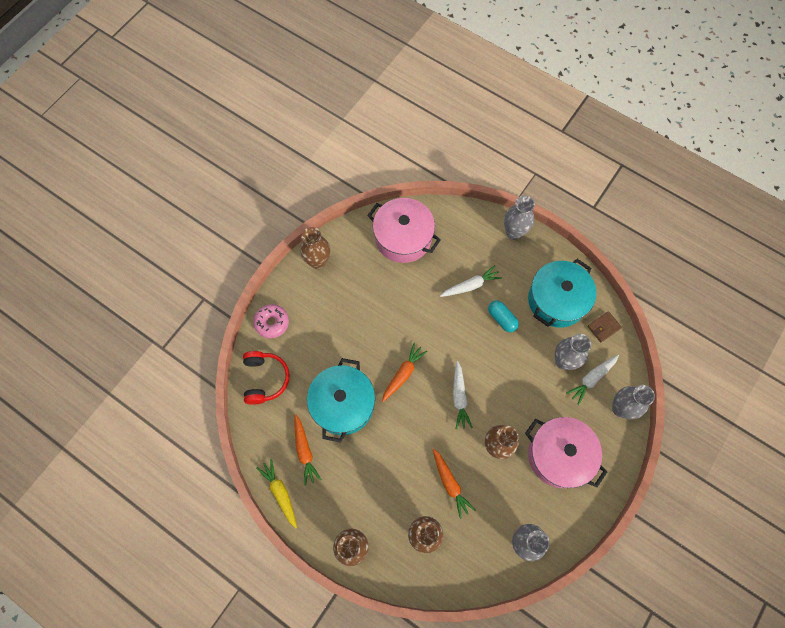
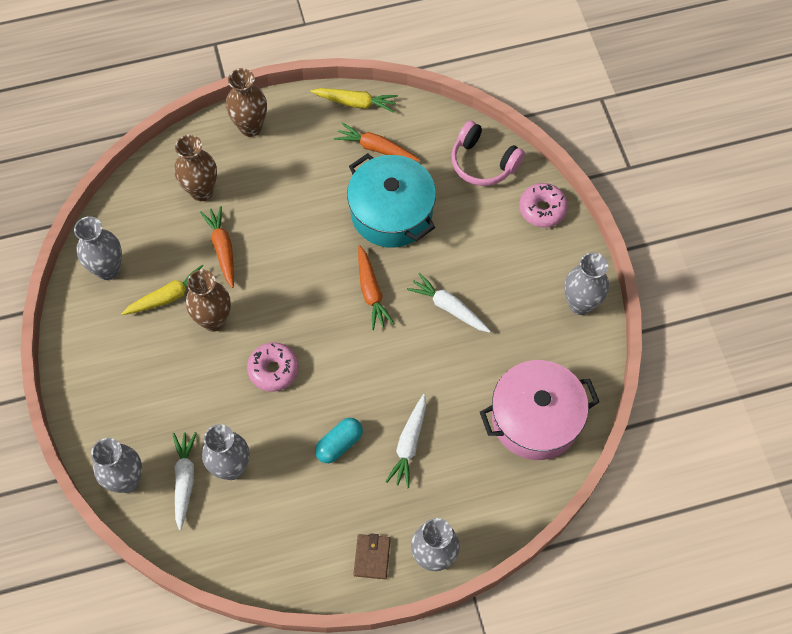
camera: 130 degrees right, 5 degrees down
(265, 379) = (483, 163): red headphones -> pink headphones
(318, 262) = (580, 304): brown vase -> grey vase
(450, 483) = (222, 249): orange carrot -> orange carrot turned 60 degrees clockwise
(459, 397) = (295, 326): white carrot -> white carrot (449, 307)
(494, 387) = (273, 370): none -> pink donut
(501, 319) = (339, 444): turquoise capsule -> turquoise capsule turned 45 degrees counterclockwise
(506, 487) = (169, 296): none -> yellow carrot
(556, 300) = (304, 527): turquoise pot -> none
(559, 455) = (146, 372): pink pot -> none
(603, 327) = (225, 551): brown wallet -> brown wallet (372, 557)

